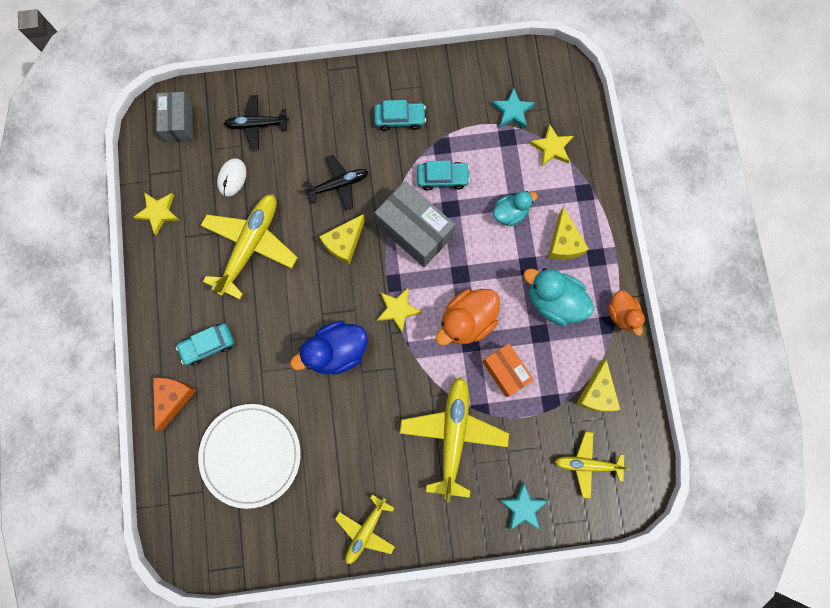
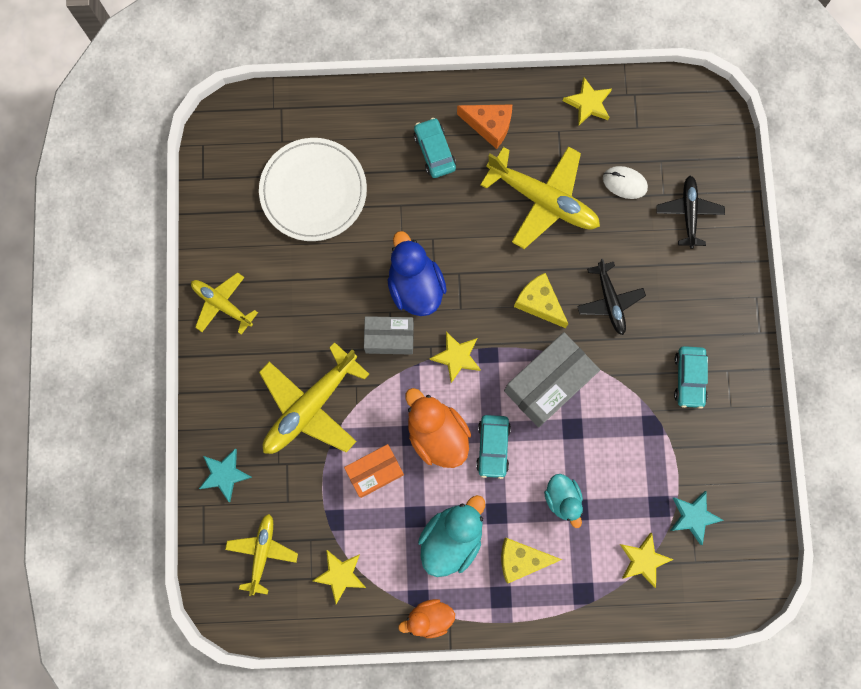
camera: 95 degrees right, 0 degrees up
(174, 398) = (381, 115): orange cheese -> orange cheese (489, 126)
(179, 123) = (694, 127): grey box -> grey box (389, 338)
(442, 178) = (611, 422): turquoise car -> turquoise car (493, 447)
(453, 435) = (310, 406): yellow plane -> yellow plane turned 120 degrees clockwise
(596, 393) = (340, 575): yellow cheese -> yellow star

